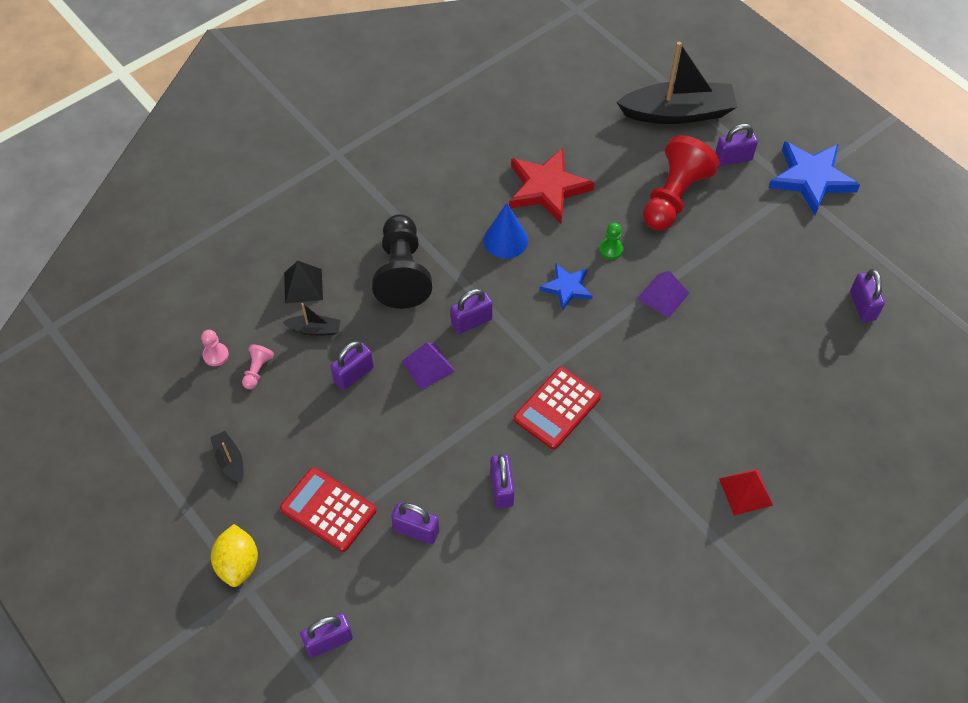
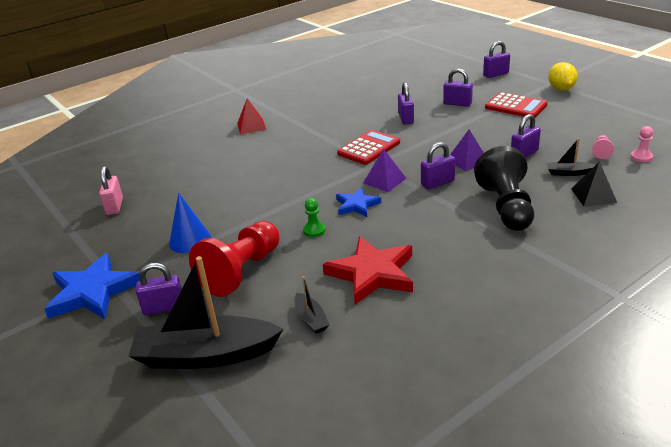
camera: 175 degrees left, 25 degrees down
(230, 460) = (593, 118): black boat -> black boat (311, 319)
(505, 240) = (413, 232): blue cone -> blue cone (190, 240)
(663, 295) = (275, 204): purple pyramid -> purple pyramid (384, 180)
(862, 306) = (114, 206): purple padlock -> pink padlock

